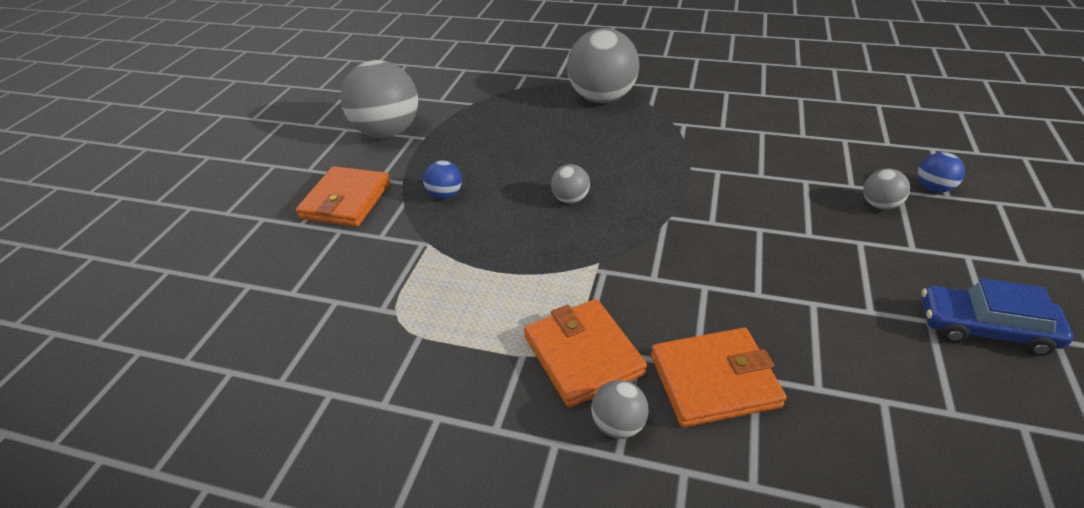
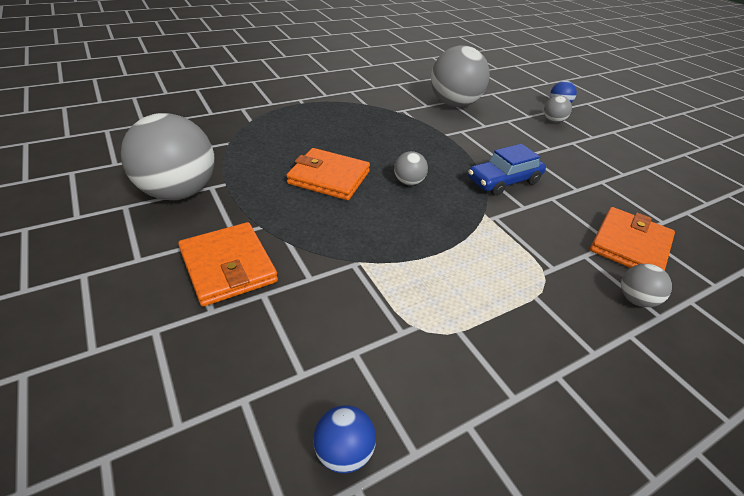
camera: 50 degrees left, 0 degrees up
(445, 195) = (315, 219): blue ball -> blue ball (344, 451)
(583, 355) = (562, 273): orange wallet -> orange wallet (329, 177)
(602, 98) = (328, 109): grey ball -> grey ball (454, 104)
(984, 328) = (663, 161): blue car -> blue car (503, 181)

